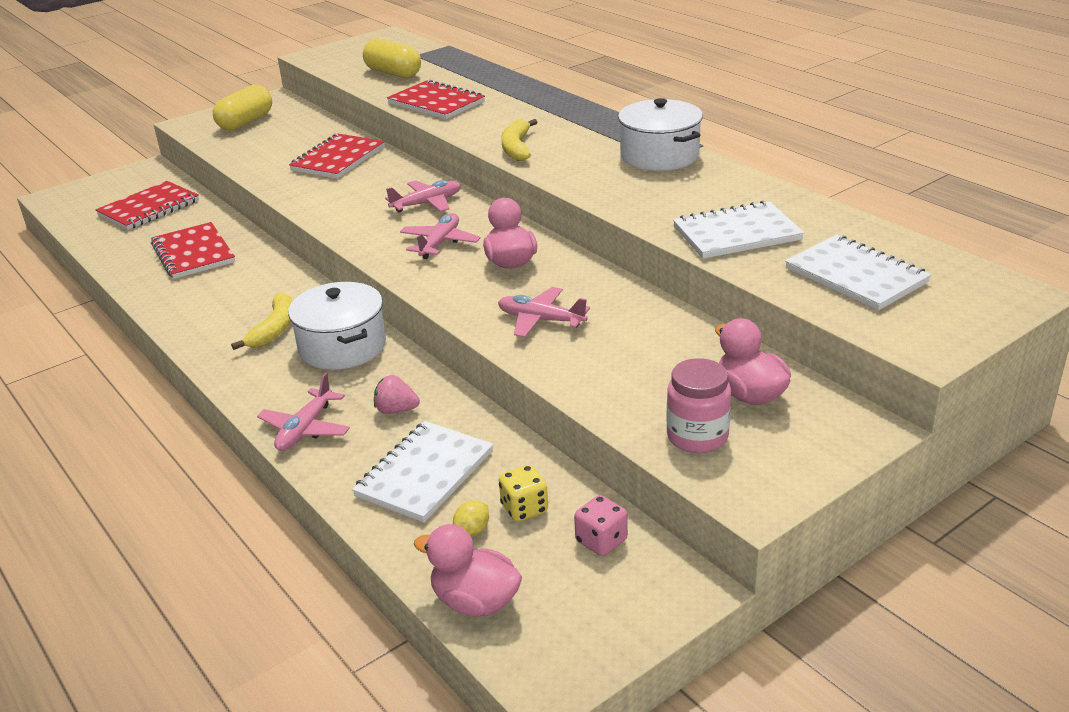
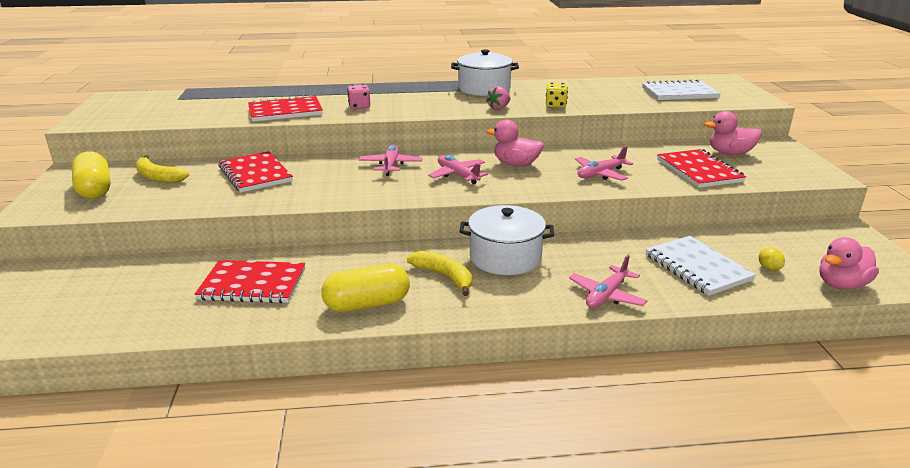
camera: 60 degrees left, 5 degrees down
(149, 208) = (112, 288): red notebook -> red notebook (699, 171)
(305, 429) = (607, 295): pink plane -> pink plane turned 75 degrees clockwise
(393, 73) = (196, 110): yellow capsule -> yellow capsule (367, 304)
(396, 410) = (612, 259): pink strawberry -> pink strawberry (499, 108)
(516, 148) = (408, 110): yellow banana -> yellow banana (158, 177)
(524, 508) = (755, 248): yellow dice -> yellow dice (555, 105)
(601, 541) = (798, 237): pink dice -> pink dice (359, 107)
(697, 437) = (761, 172): pink jar -> none
(736, 234) = (606, 99): white notebook -> none

